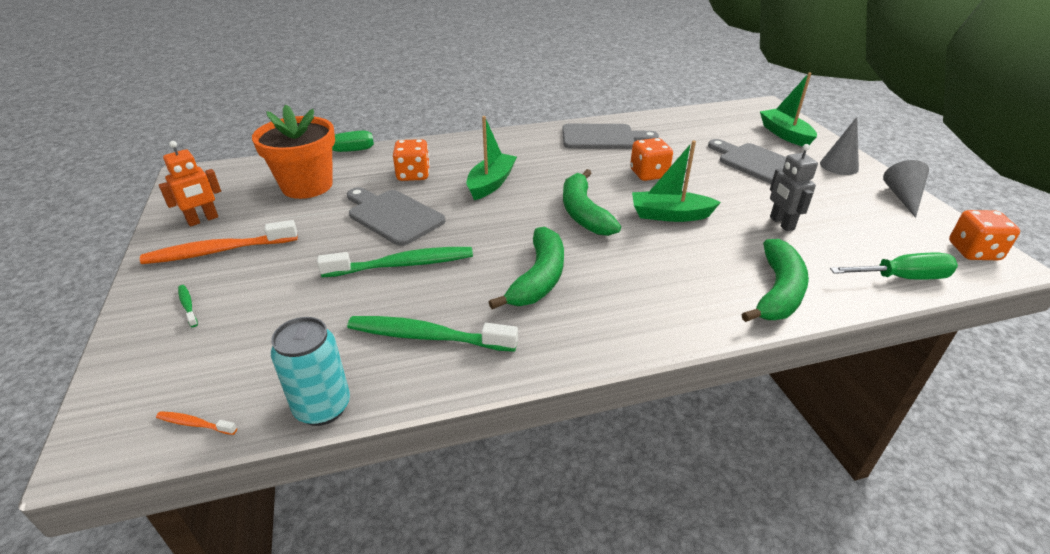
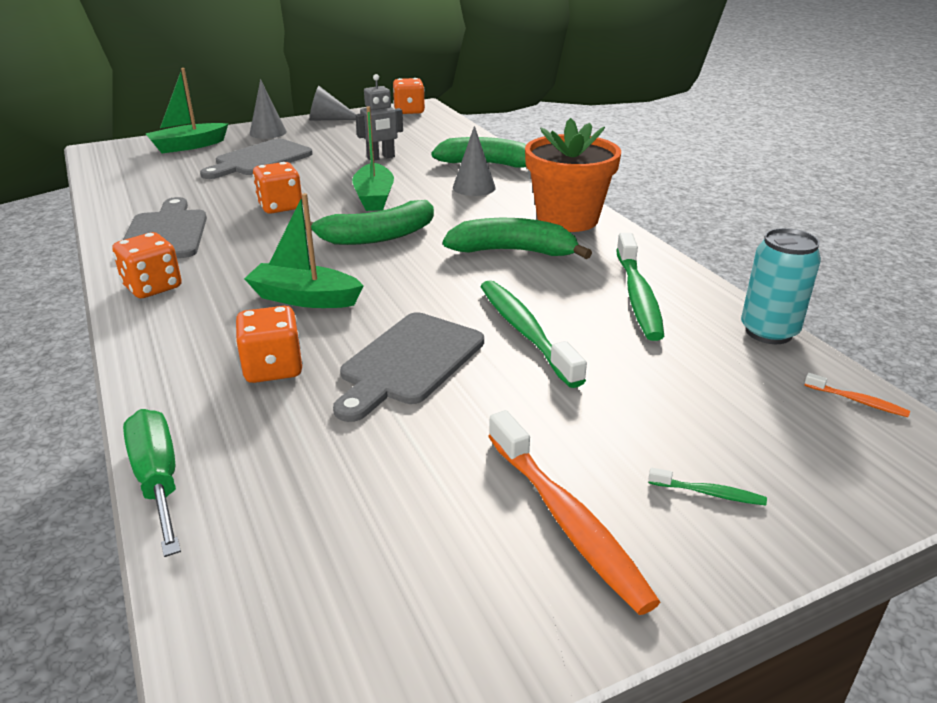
camera: 100 degrees left, 5 degrees down
(188, 305) = (709, 493): green toothbrush -> green toothbrush turned 120 degrees counterclockwise
(195, 424) = (858, 401): orange toothbrush -> orange toothbrush turned 60 degrees counterclockwise
(203, 220) = (473, 595): orange robot -> none
(307, 186) = (315, 484): orange flower pot -> orange flower pot (567, 219)
(525, 139) = (152, 287): none -> orange dice
(700, 273) = (474, 187): none -> grey cone
(902, 278) = (451, 131): green screwdriver -> none

